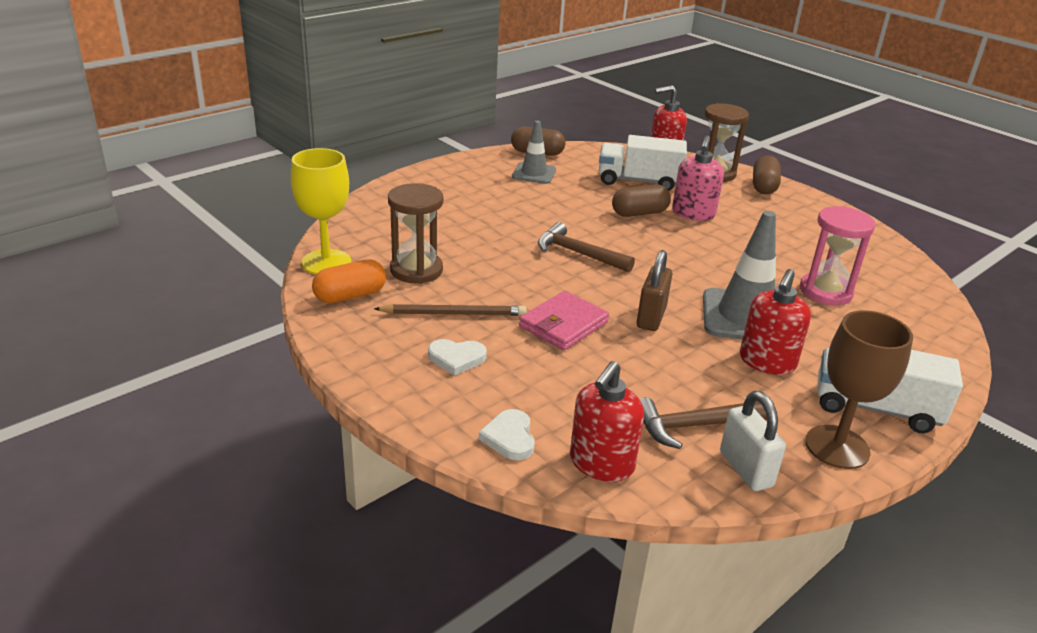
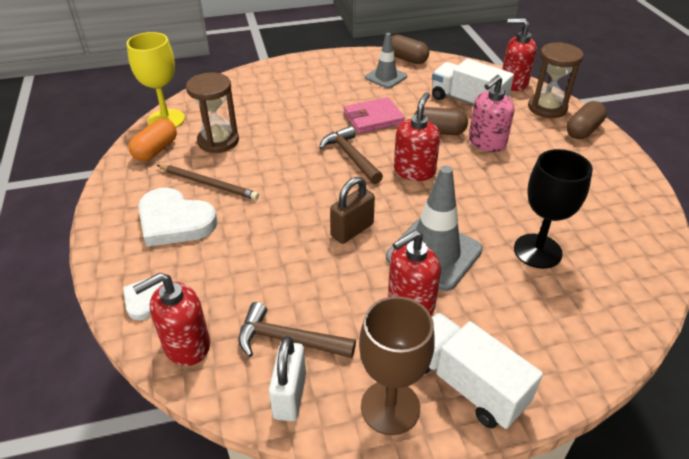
camera: 30 degrees right, 10 degrees up
(350, 295) = (156, 150): orange capsule -> orange capsule turned 60 degrees counterclockwise
(456, 358) = (174, 221): white heart -> white heart, size x1.84
(563, 324) = (277, 216): pink wallet -> pink wallet (373, 118)
(653, 252) = (414, 171): none -> red soap dispenser
(825, 291) = (537, 251): pink hourglass -> black goblet

